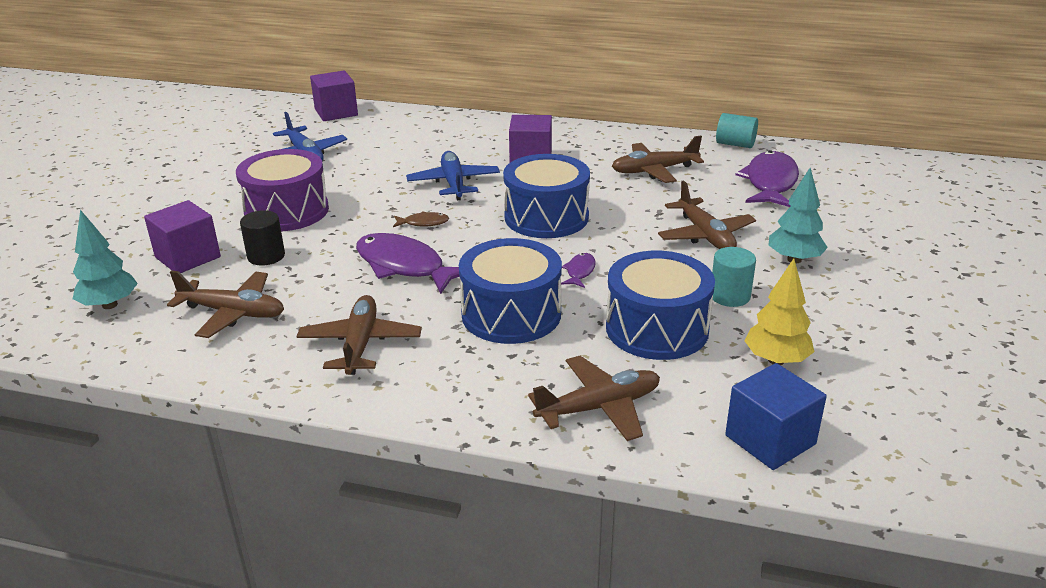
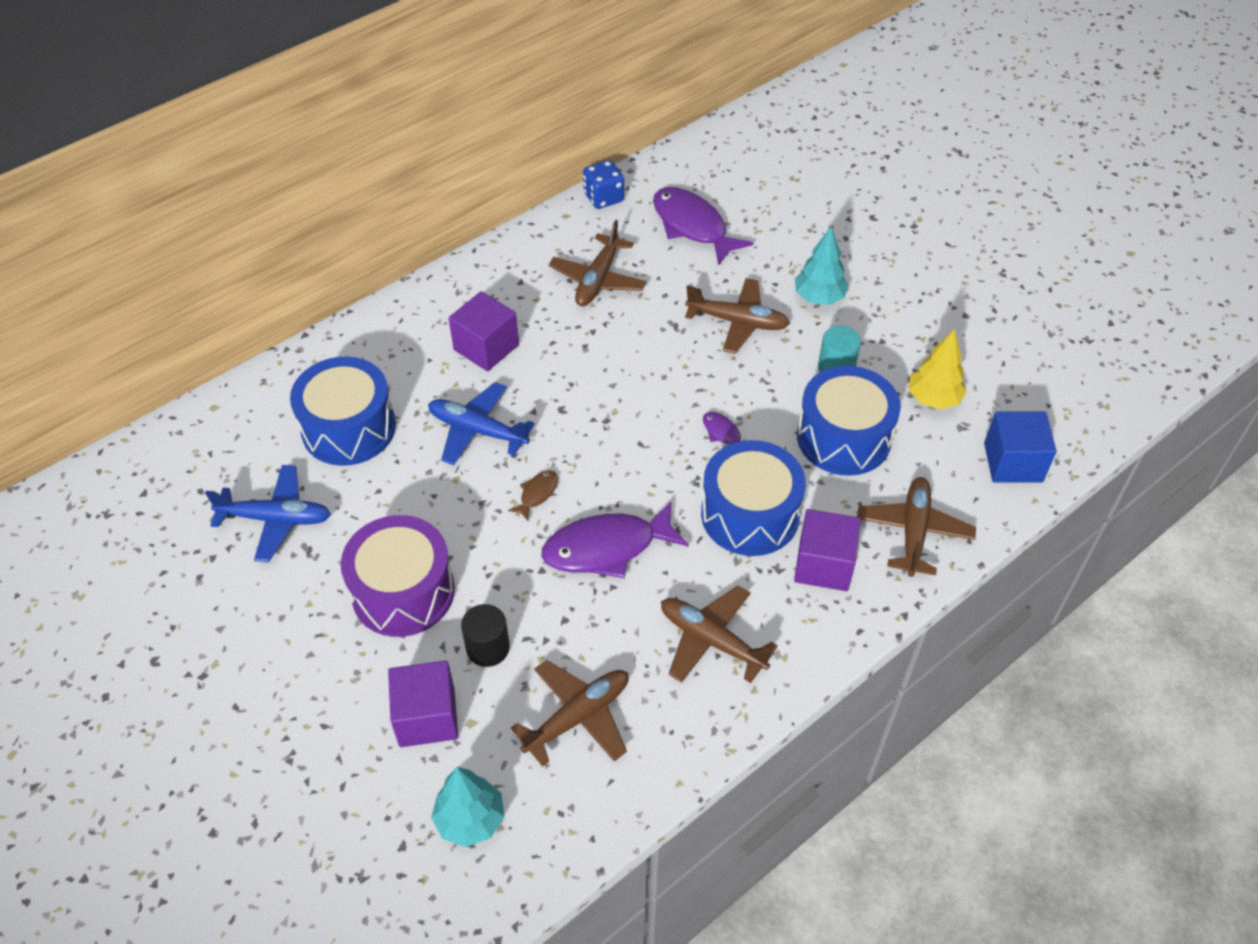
camera: 55 degrees left, 20 degrees up
(336, 112) = (186, 441): purple cube -> purple cube (823, 565)
(546, 217) = (611, 401): blue drum -> blue drum (349, 428)
(735, 144) = (603, 198): turquoise cylinder -> blue dice

